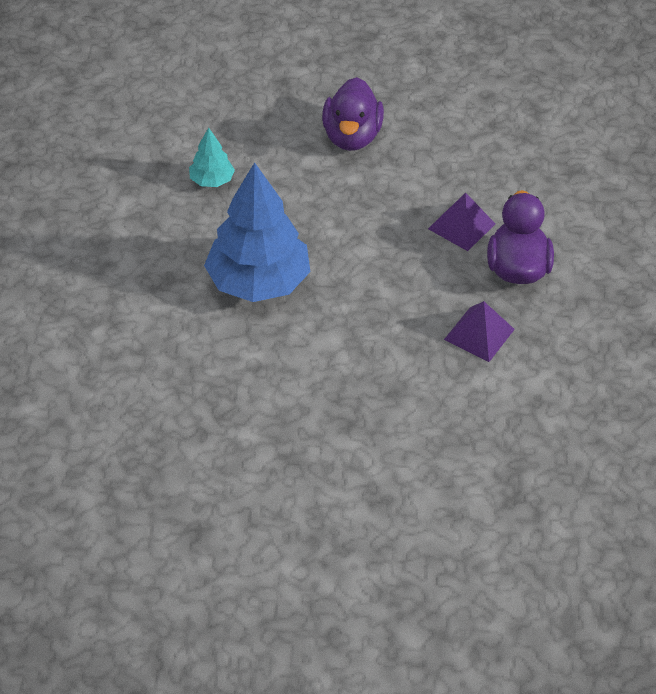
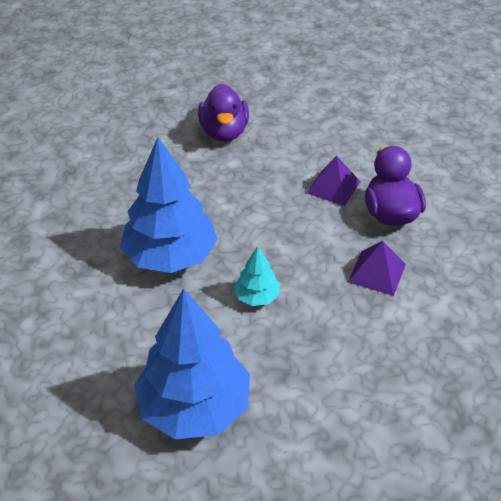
camera: 10 degrees left, 5 degrees down
(212, 180) = (113, 179): turquoise tree -> turquoise tree (257, 297)
(252, 441) = (195, 406): none -> blue tree

